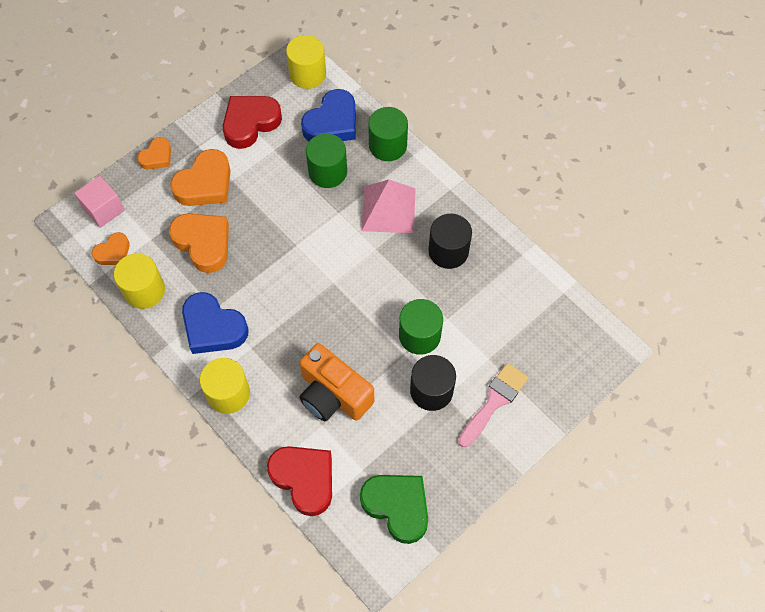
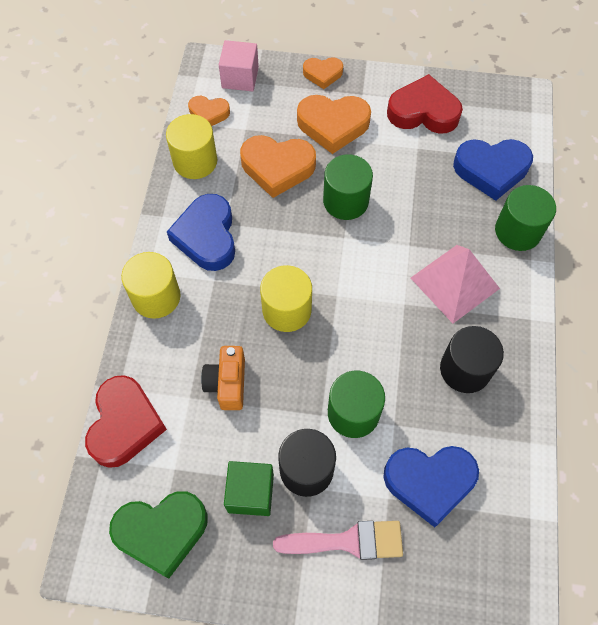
camera: 50 degrees right, 0 degrees up
(203, 243) = (277, 168): orange heart -> orange heart turned 90 degrees clockwise
(307, 74) = (517, 114): yellow cylinder -> yellow cylinder (287, 310)
(327, 172) = (440, 205): green cylinder -> green cylinder (345, 201)
(333, 394) = (227, 383): orange camera -> orange camera, size x0.64
(397, 506) = (162, 532): green heart -> green heart turned 75 degrees clockwise
(418, 434) = (250, 493): none -> green cube
(498, 328) = (429, 482): none -> blue heart

